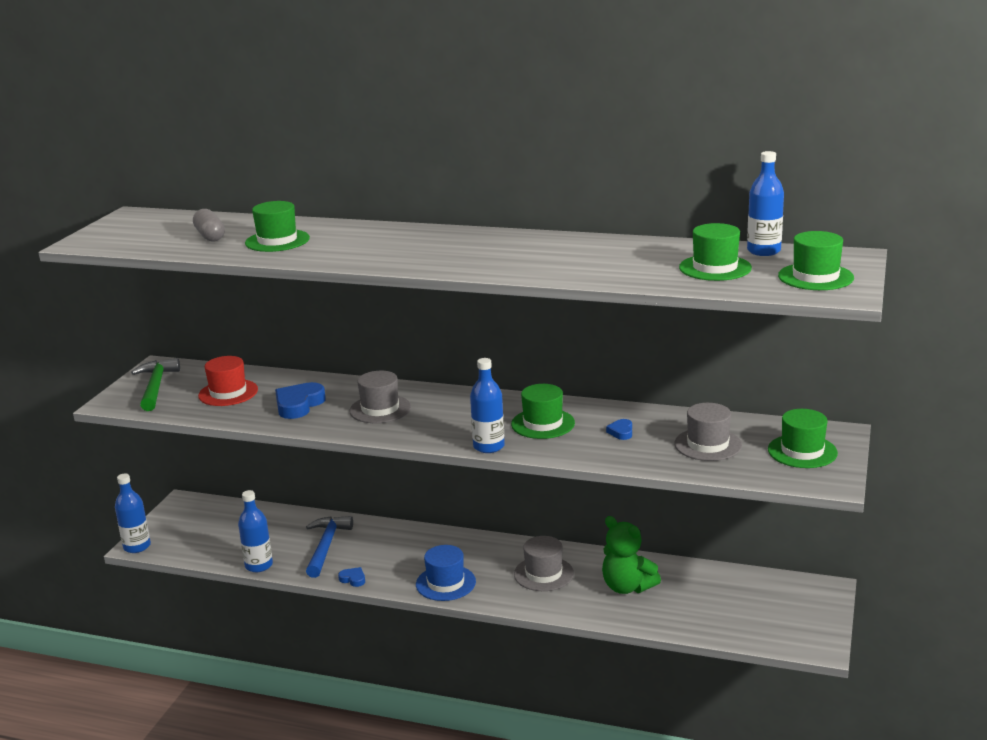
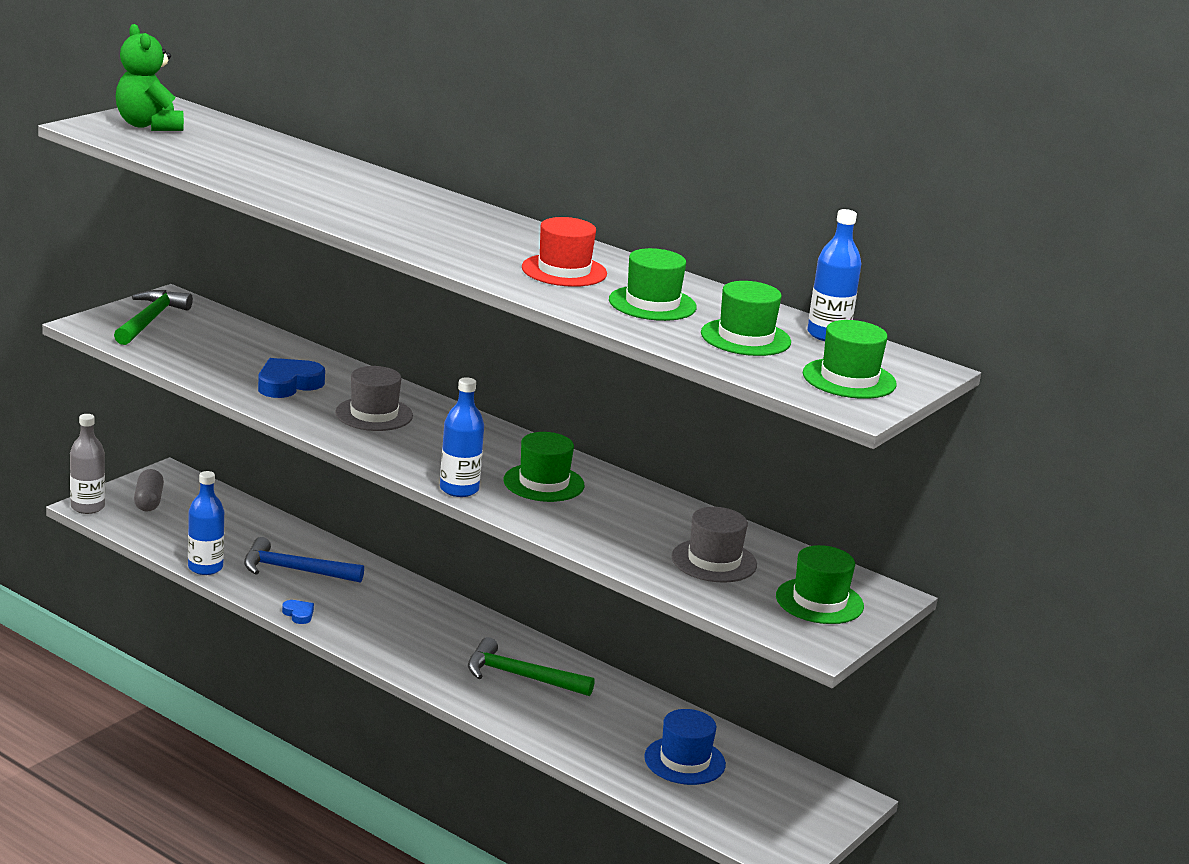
camera: 15 degrees right, 0 degrees up
(137, 546) = (87, 507): blue bottle -> grey bottle
(210, 236) = (230, 154): grey capsule -> grey capsule (149, 501)
(228, 393) = (222, 349): red hat -> red hat (564, 271)
(277, 241) = (296, 178): green hat -> green hat (652, 304)
(326, 546) = (294, 570): blue hammer -> blue hammer turned 105 degrees counterclockwise
(445, 583) = (399, 651): blue hat -> blue hat (684, 761)
(543, 574) = (520, 676): grey hat -> green hammer
(621, 432) = (626, 518): blue heart -> none
(627, 587) = (607, 721): green teddy bear -> green teddy bear (149, 126)

